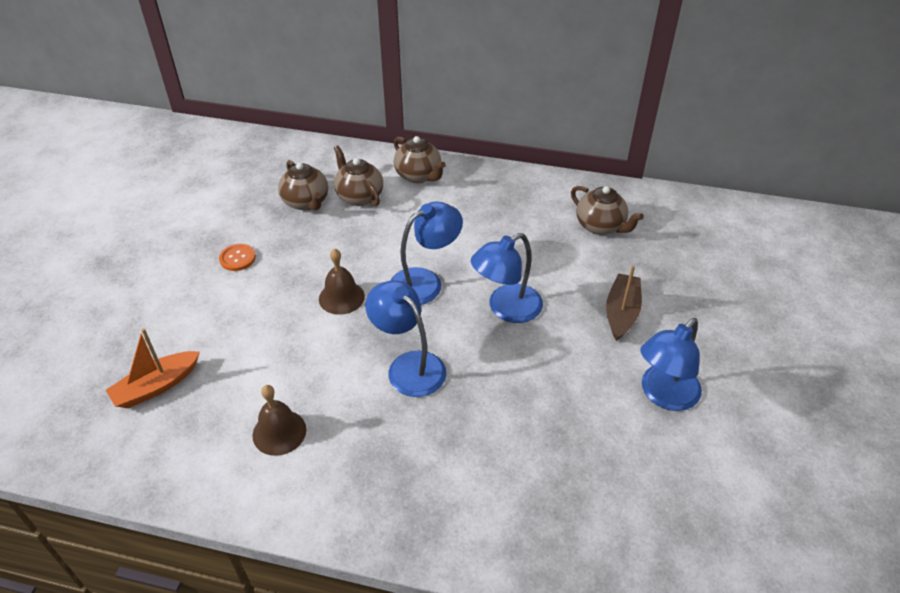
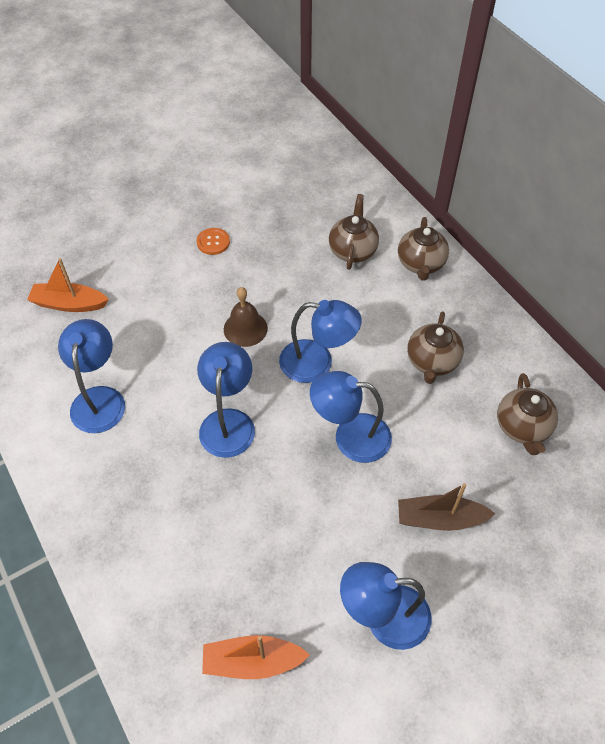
camera: 45 degrees right, 10 degrees up
(279, 432) = (99, 399): brown bell -> blue lamp
(306, 202) = (308, 228): brown teapot -> brown teapot (432, 362)
(621, 312) = (440, 519): brown boat -> brown boat turned 150 degrees counterclockwise
(623, 497) = (252, 661): none -> orange boat

